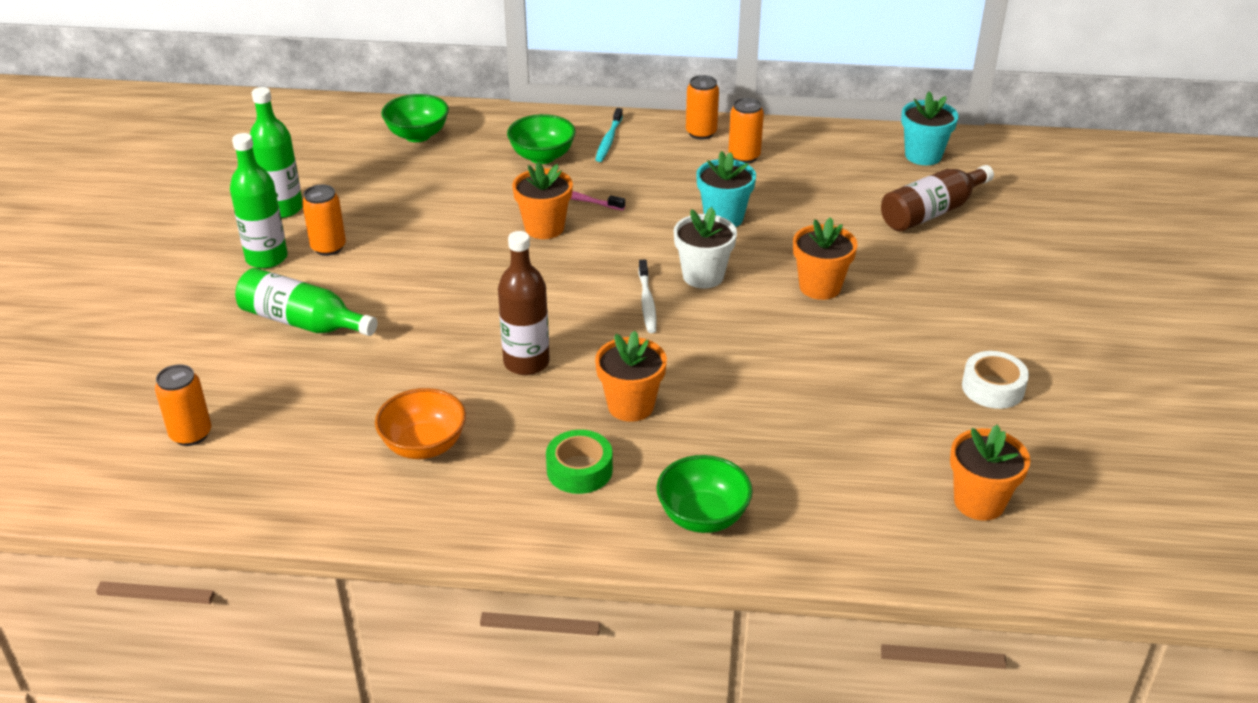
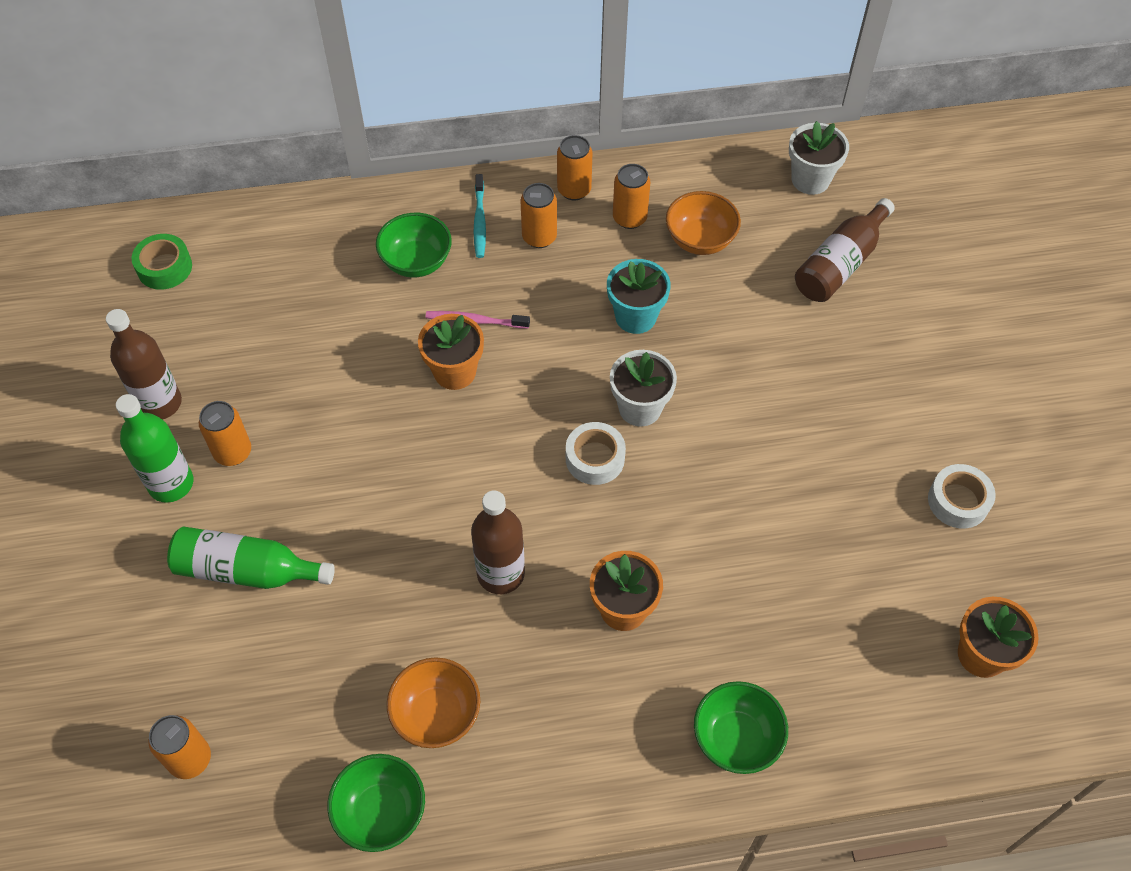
camera: 15 degrees left, 20 degrees up
(283, 209) = (160, 403): green bottle -> brown bottle
(417, 135) = (268, 255): green bowl -> green bowl (381, 812)
(579, 470) = (601, 708): green tape -> green tape (164, 267)
(647, 302) = (595, 458): white toothbrush -> white tape
(657, 157) = (539, 237): none -> orange can
(803, 178) = (700, 240): none -> orange bowl
(820, 287) = (759, 398): orange flower pot -> none
(923, 155) = (810, 180): turquoise flower pot -> white flower pot

